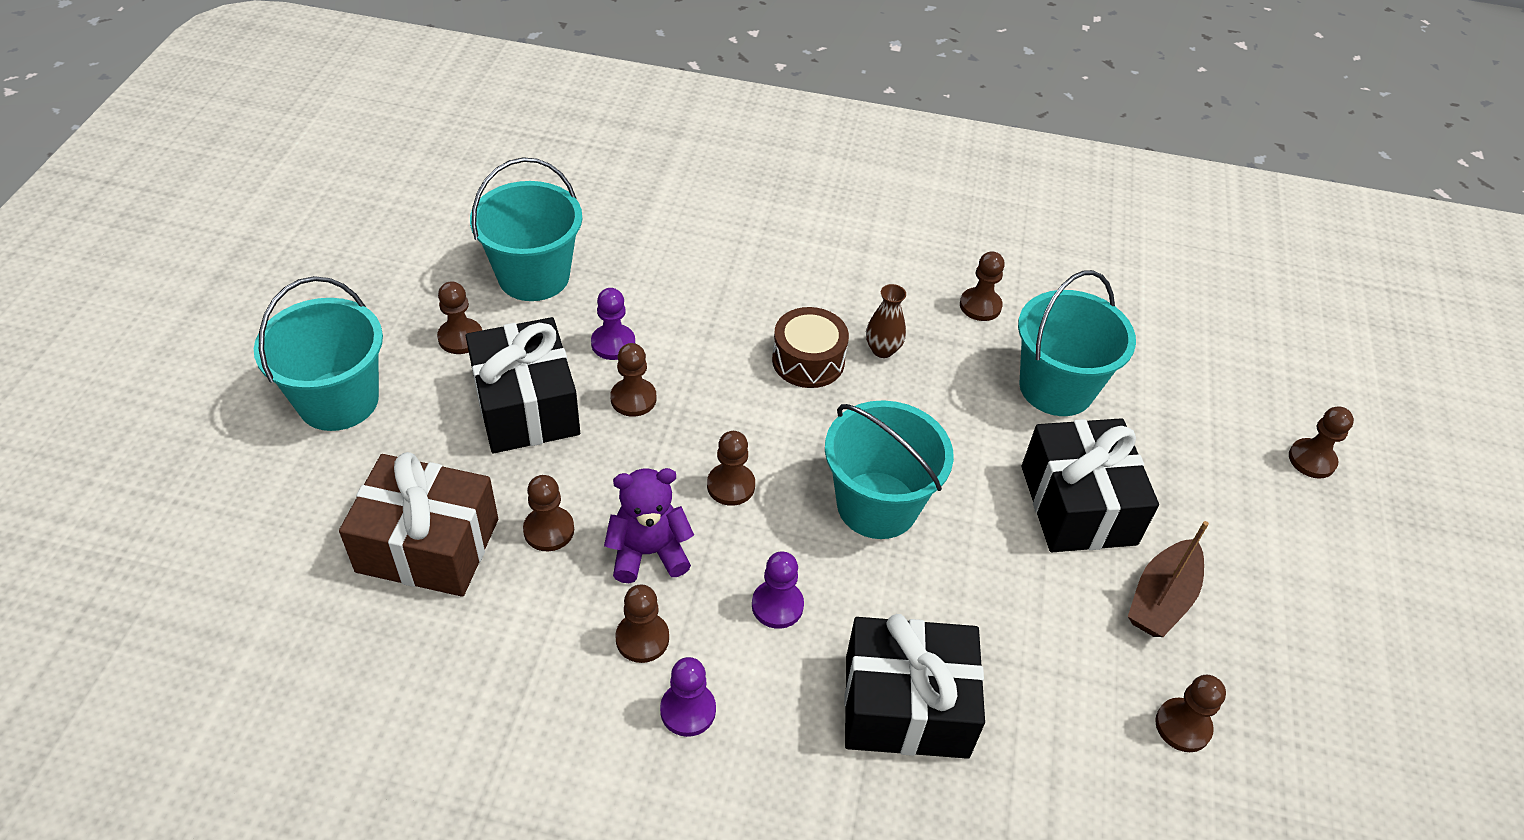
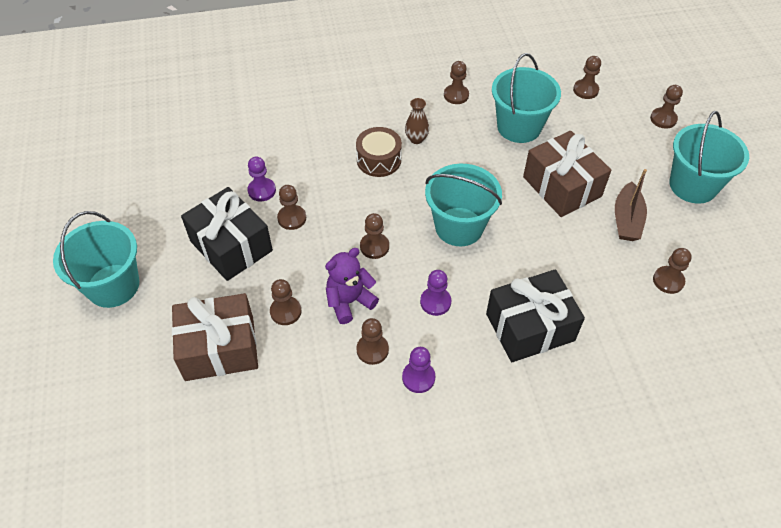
camera: 20 degrees left, 5 degrees up
(460, 338) = (167, 220): brown pawn -> brown pawn (585, 90)
(534, 276) = (191, 167): turquoise bucket -> turquoise bucket (693, 185)
(1078, 505) = (562, 186): black gift -> brown gift

